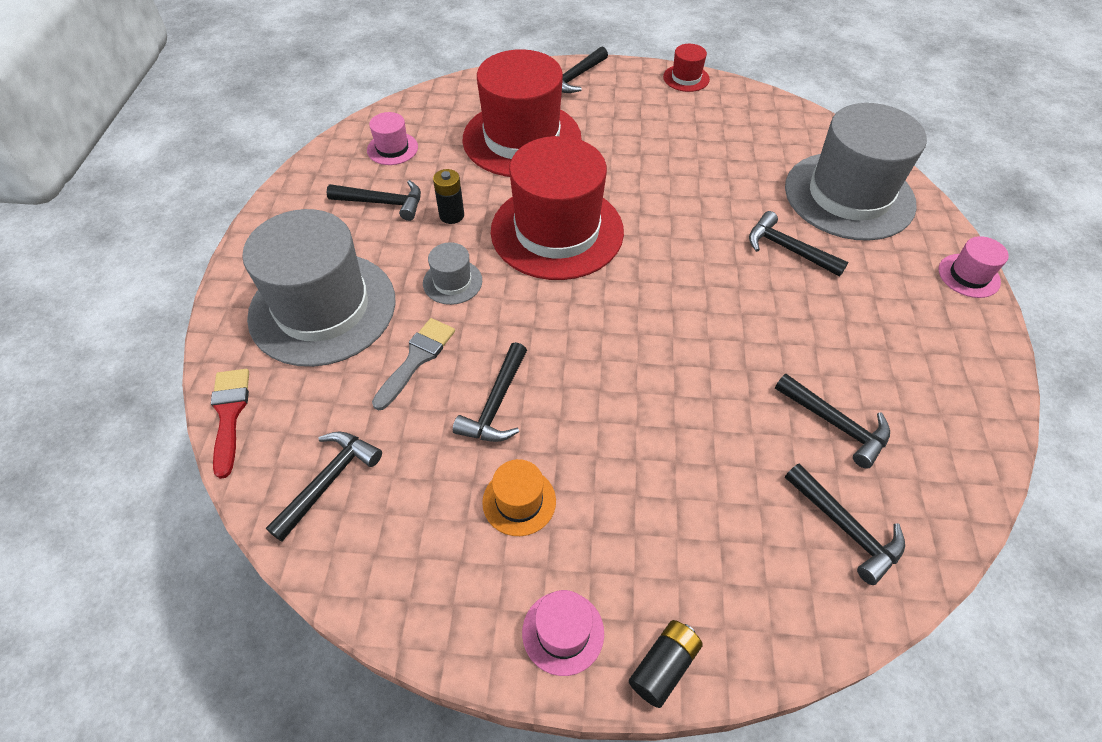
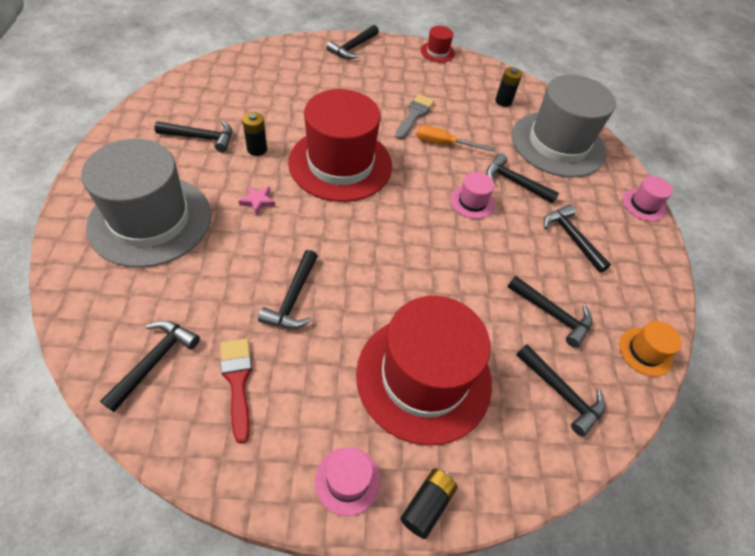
camera: 10 degrees left, 0 degrees up
(229, 414) = (69, 306): red brush -> red brush (237, 381)
(392, 148) = (209, 95): pink hat -> pink hat (472, 202)
(416, 359) = (228, 262): grey brush -> grey brush (414, 115)
(452, 282) = (257, 201): grey hat -> pink star
(519, 501) = (312, 376): orange hat -> orange hat (645, 351)
(522, 139) = (312, 92): red hat -> red hat (424, 377)
(692, 201) = (444, 144): none -> orange screwdriver
(774, 140) = (503, 101): none -> black battery
(865, 322) = (572, 238): none -> black hammer

